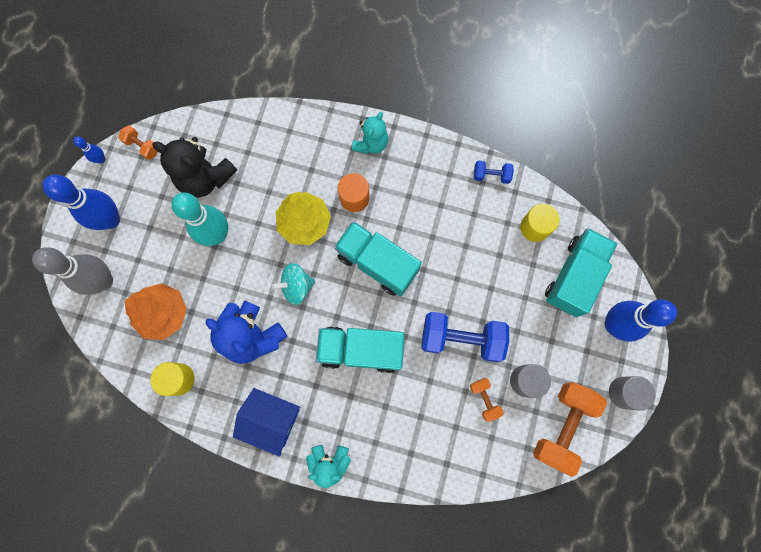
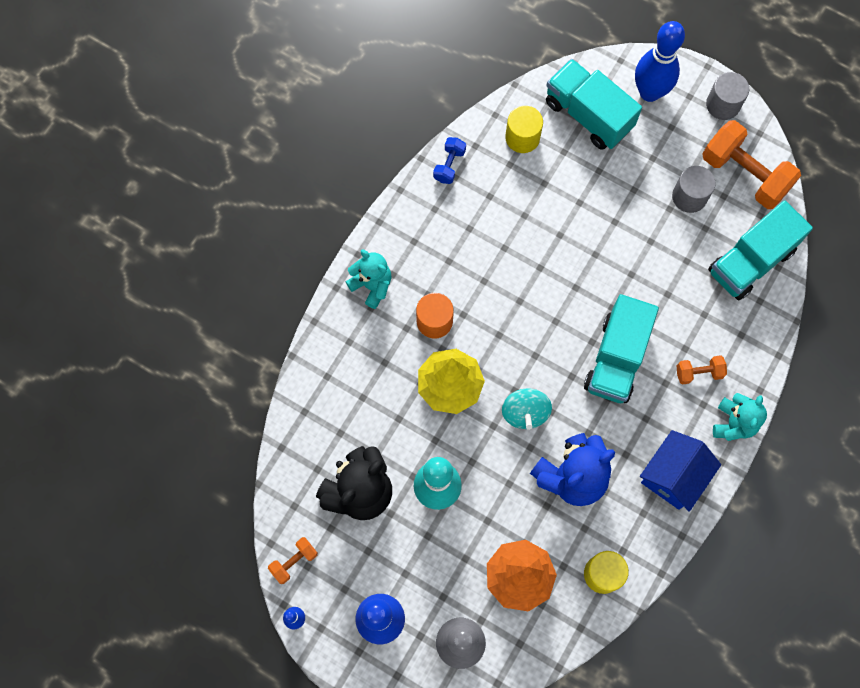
camera: 75 degrees left, 5 degrees down
(377, 263) = (520, 316): turquoise truck -> turquoise truck (751, 261)
(461, 339) = (628, 249): blue dumbbell -> none
(484, 399) = (699, 243): orange dumbbell -> orange dumbbell (698, 373)

